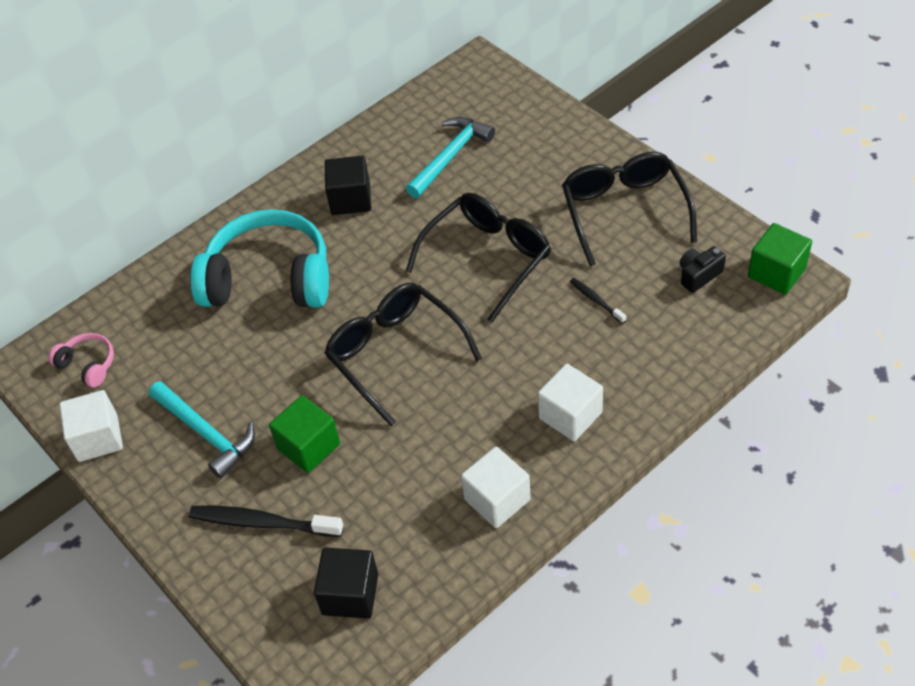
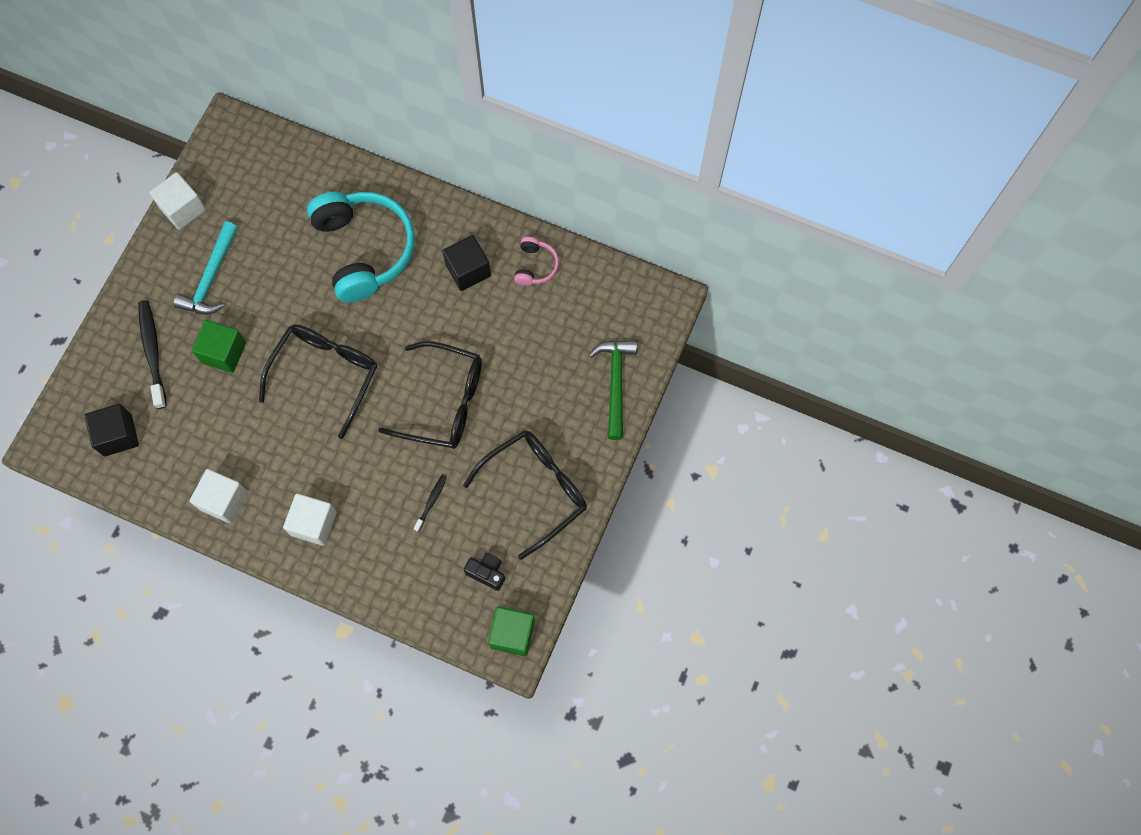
camera: 60 degrees right, 20 degrees up
(88, 365) = (241, 166): pink headphones -> pink headphones (535, 266)
(450, 156) = (545, 326): turquoise hammer -> none
(541, 121) = (615, 383): none -> green hammer

